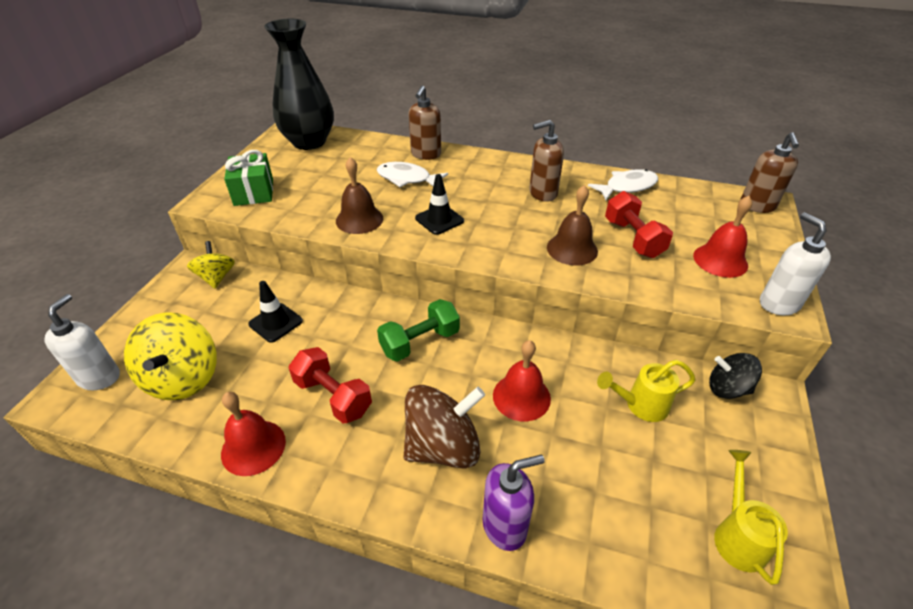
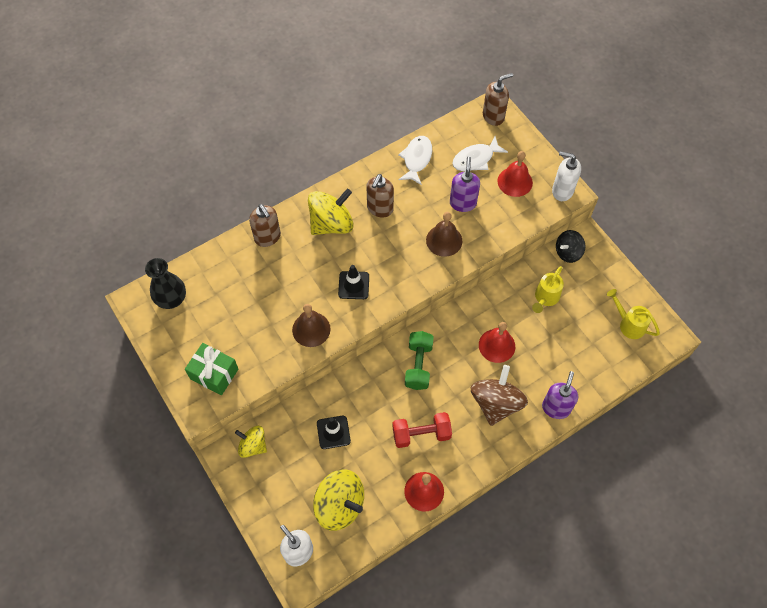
camera: 50 degrees left, 20 degrees up
(309, 142) = (172, 299): black vase -> black vase, size x0.63
(407, 179) = (289, 270): white fish -> white fish (475, 159)
(486, 177) = (331, 224): none -> yellow spinning top
(633, 238) = (463, 203): red dumbbell -> purple soap dispenser
(757, 206) = (493, 116): brown soap dispenser -> brown soap dispenser turned 75 degrees counterclockwise

